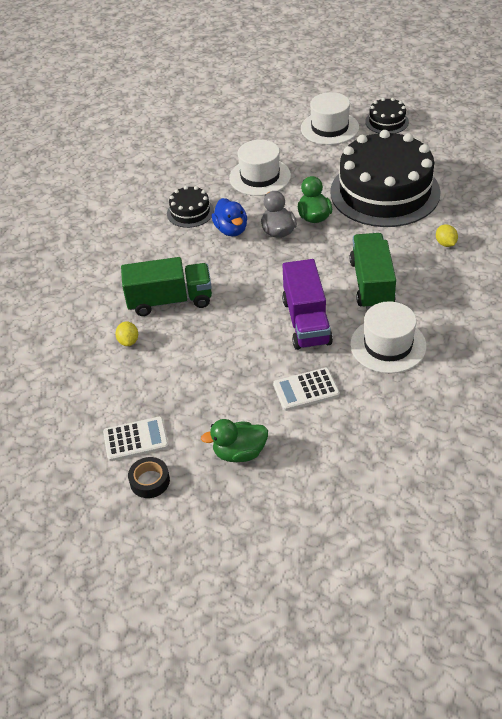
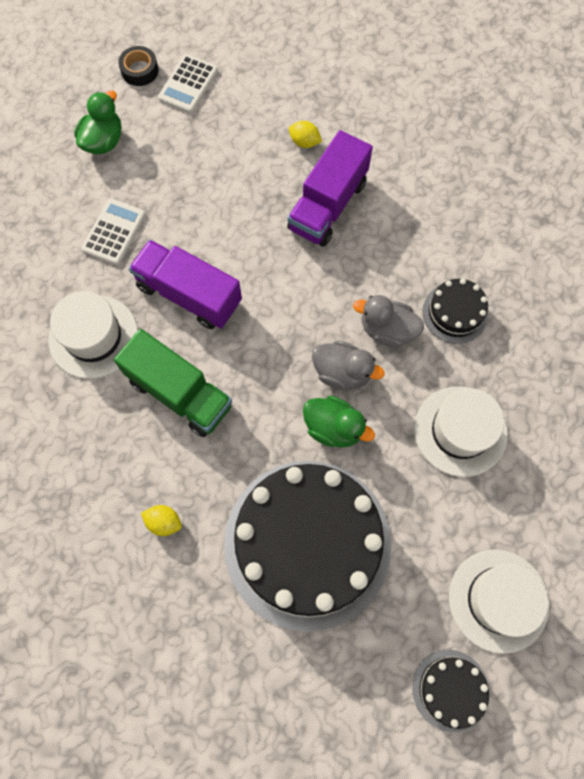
camera: 125 degrees right, 25 degrees up
(170, 300) = (328, 205): green truck -> purple truck
(231, 230) = (387, 330): blue duck -> grey duck

